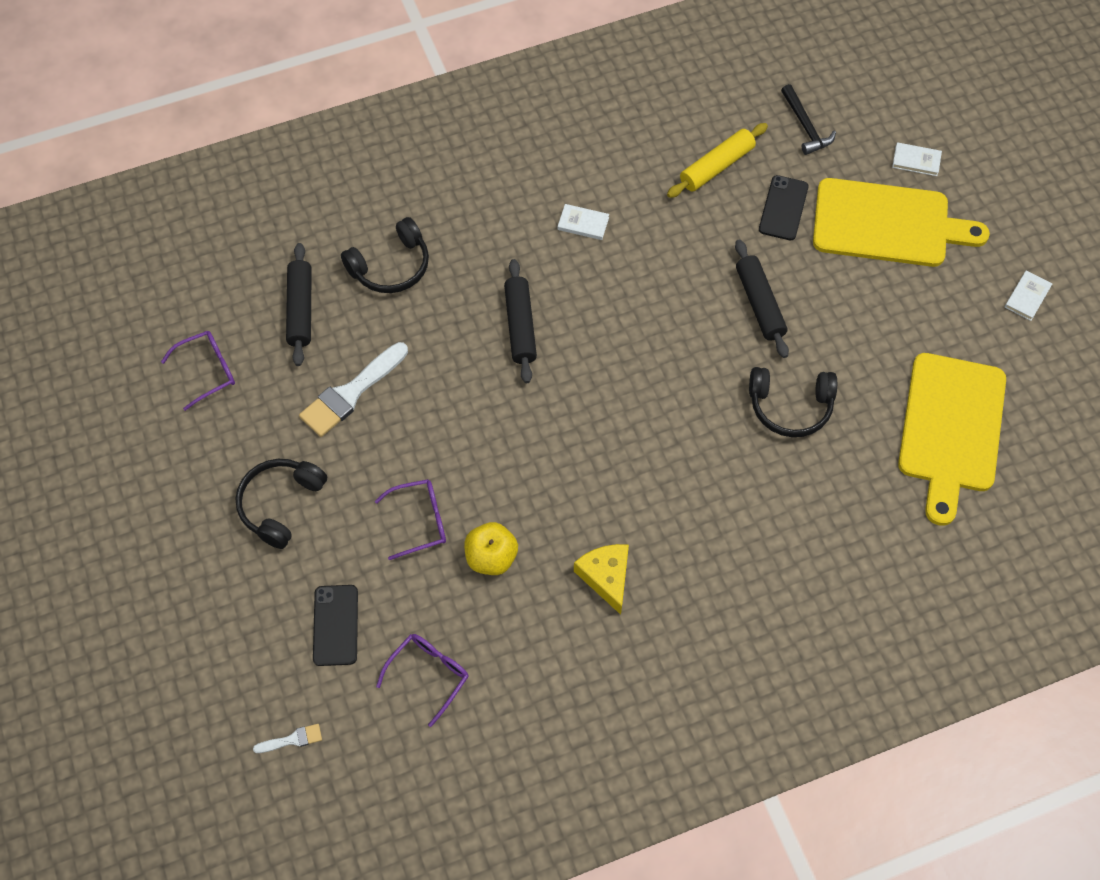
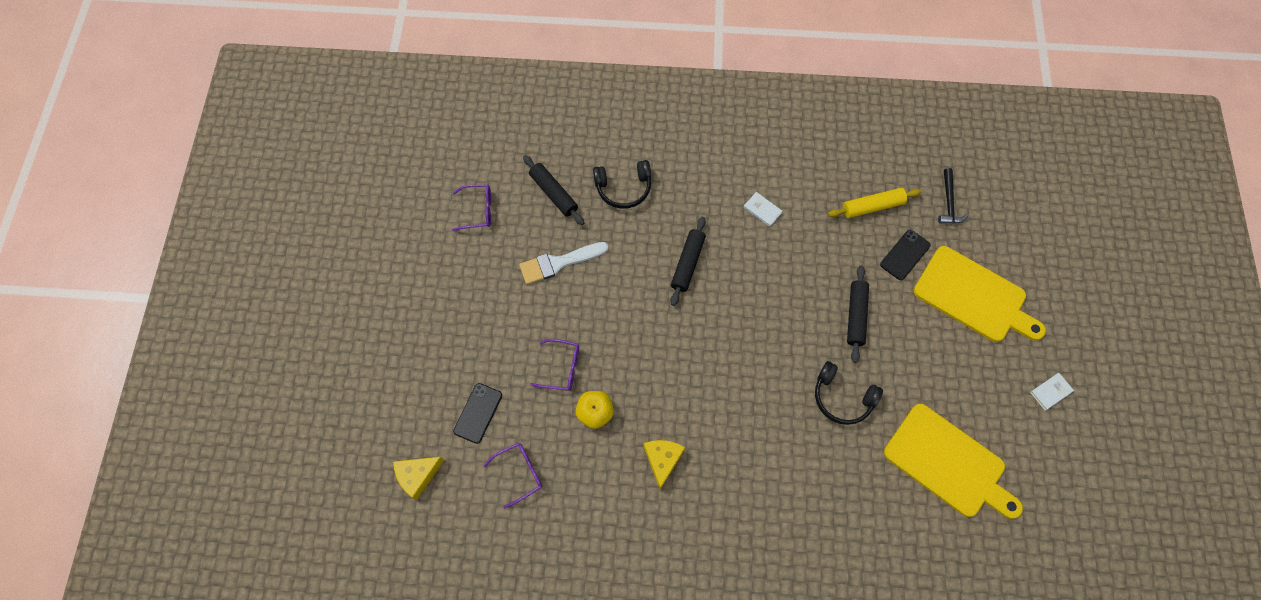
camera: 25 degrees right, 5 degrees up
(280, 504) = (481, 318): black headphones -> none
(292, 739) = (417, 475): white brush -> yellow cheese
(300, 309) = (553, 193): black rolling pin -> black rolling pin turned 60 degrees counterclockwise
(916, 161) = (1017, 259): white book -> none
(951, 428) = (948, 463): yellow cutting board -> yellow cutting board turned 90 degrees counterclockwise

